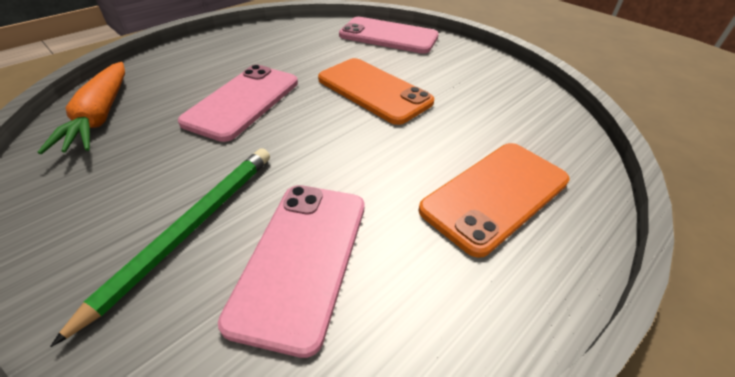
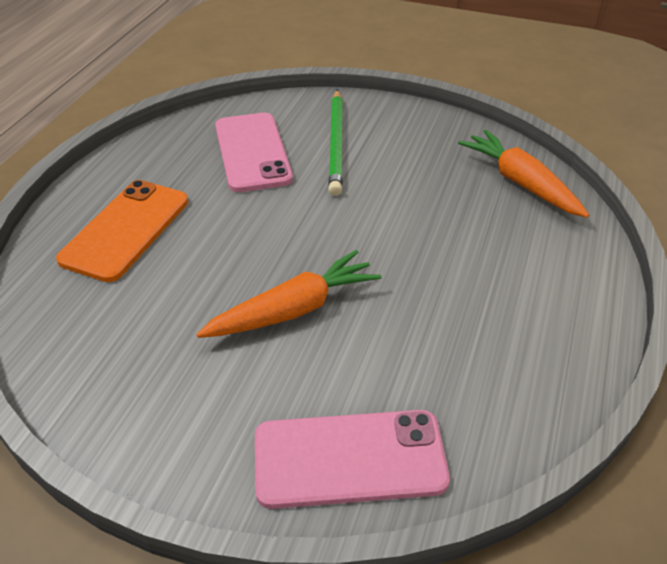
camera: 155 degrees right, 0 degrees up
(243, 102) = (421, 241): pink phone -> none
(373, 91) = (293, 309): orange phone -> orange carrot

